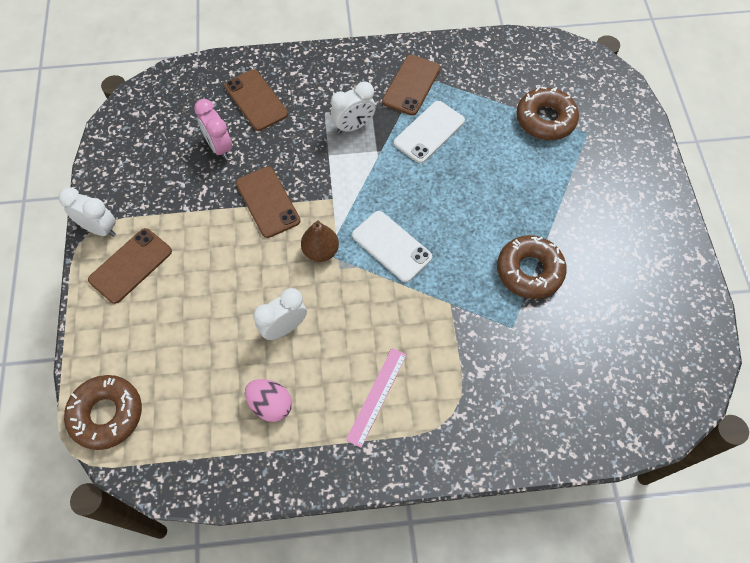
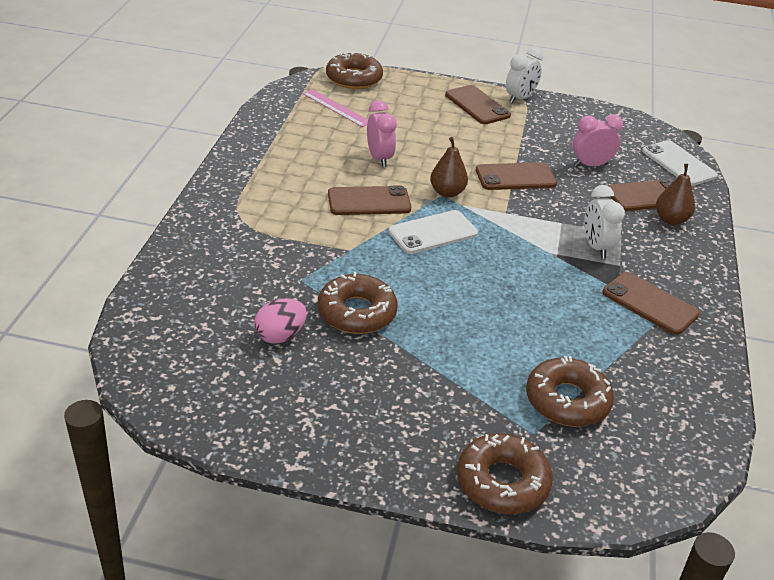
camera: 105 degrees right, 25 degrees down
(271, 405) = (315, 139): pink egg -> pink egg (280, 336)
(284, 328) = (379, 158): white clock -> pink clock
(287, 81) = (671, 220): none -> brown pear
(367, 312) = (369, 201): none -> brown phone
(376, 396) = (286, 187): pink ruler -> pink ruler (336, 108)
(429, 132) = (573, 297): white phone -> white phone (678, 163)
(638, 141) = (502, 482): none -> brown donut

